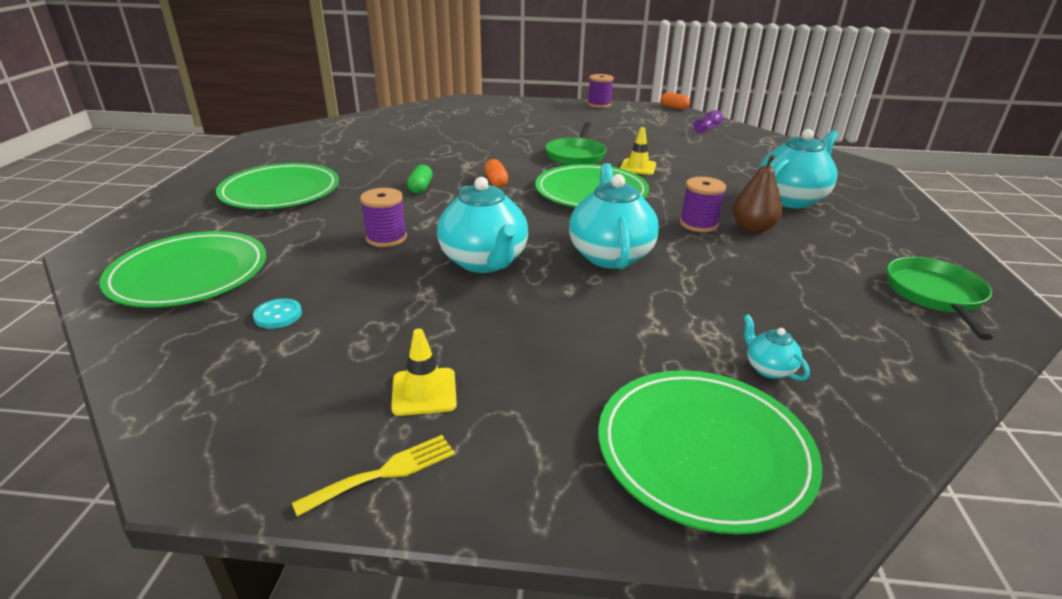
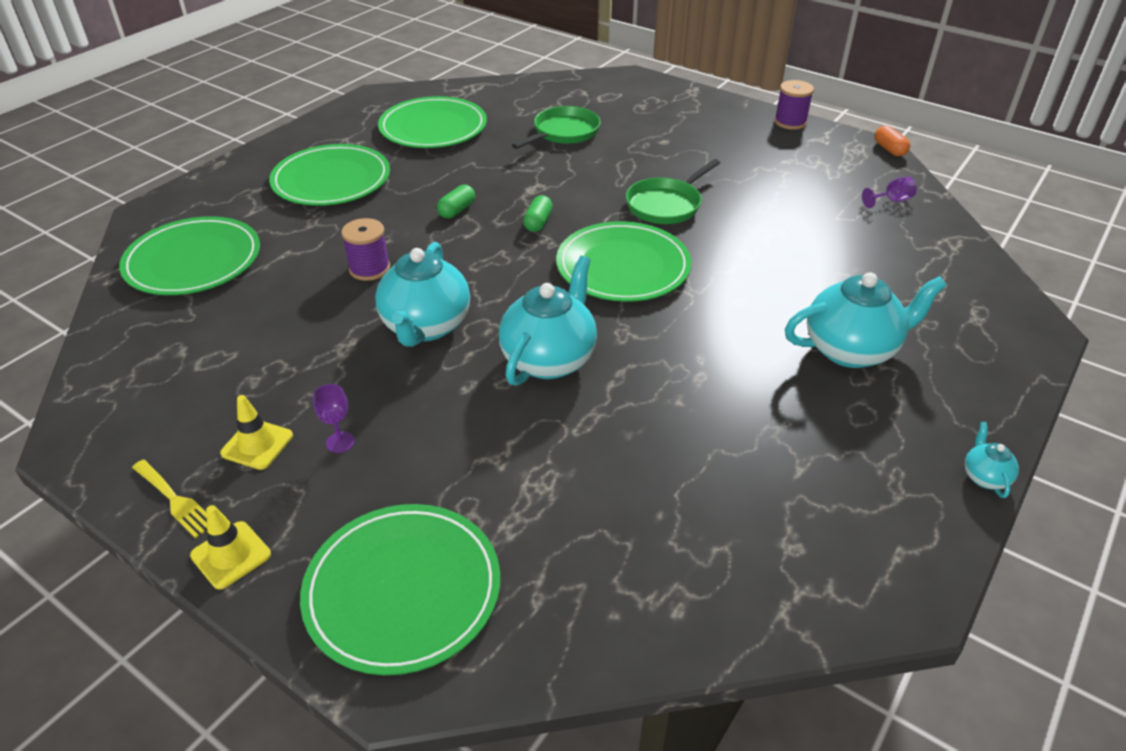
camera: 30 degrees right, 10 degrees up
(278, 315) = (220, 328): turquoise button -> none
(339, 146) = (433, 127): none -> green plate
(385, 473) = (175, 500): yellow fork -> yellow fork turned 45 degrees clockwise
(496, 182) = (538, 222): orange capsule -> green capsule
(506, 362) = (340, 442): none -> purple goblet
(638, 167) = (718, 244): yellow traffic cone -> yellow traffic cone (231, 555)
(698, 224) = (690, 350): purple spool -> none
(752, 228) = (746, 376): brown pear -> none
(768, 368) = (549, 543): turquoise teapot -> turquoise teapot (984, 477)
(935, 295) = (844, 541): green pan -> green pan (563, 133)

